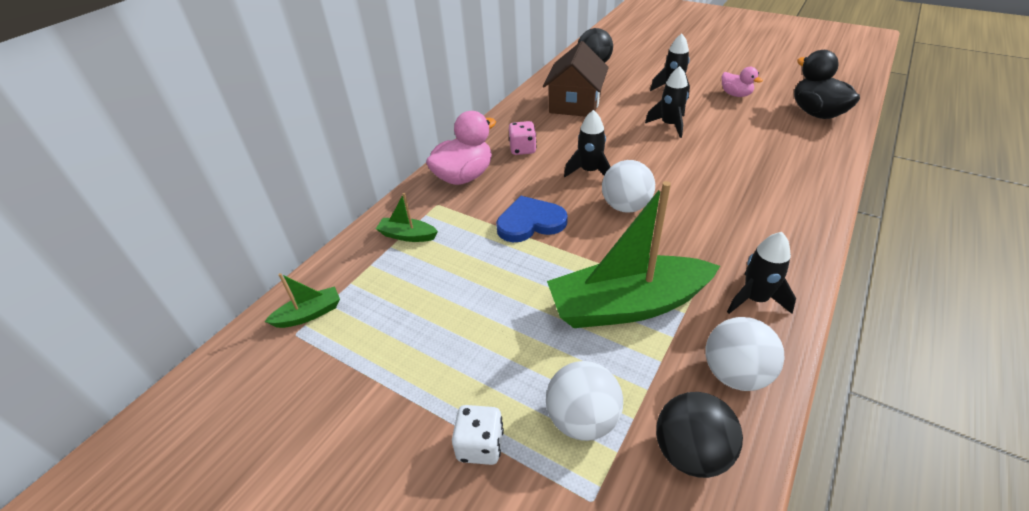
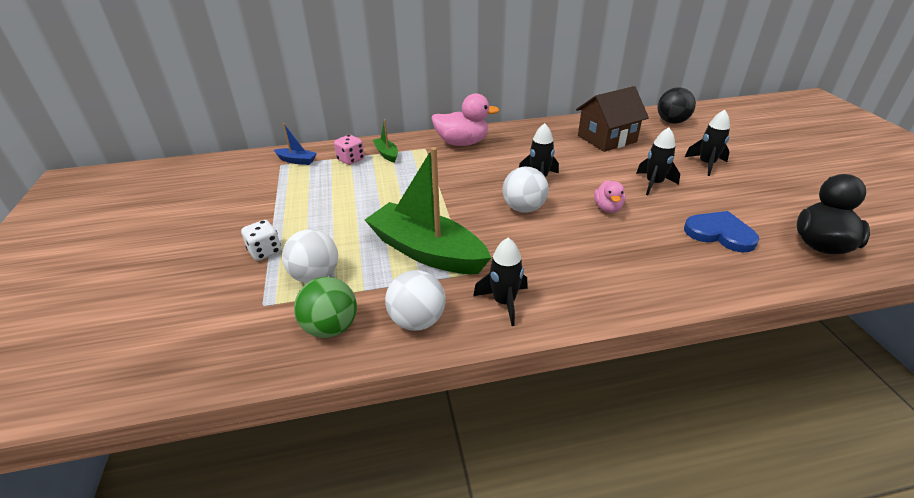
camera: 45 degrees right, 5 degrees down
(309, 314) = (296, 160): green boat -> blue boat
(522, 149) = (521, 146): pink dice -> pink dice (351, 160)
(530, 222) = (454, 183): blue heart -> blue heart (720, 233)
(691, 452) = (331, 327): black ball -> green ball
(735, 94) = (761, 194): pink duck -> pink duck (607, 208)

